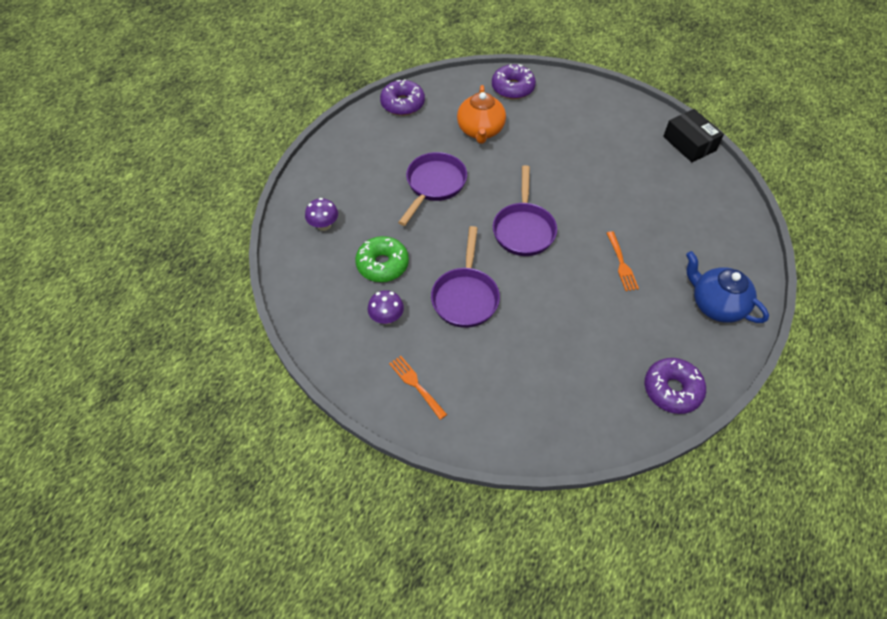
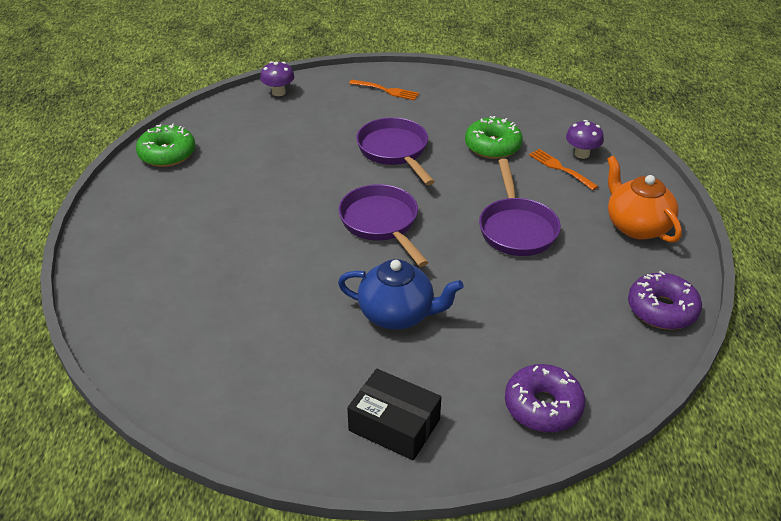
camera: 150 degrees right, 15 degrees down
(386, 318) = (449, 116): purple mushroom -> purple mushroom (278, 92)
(480, 131) = (526, 315): orange teapot -> orange teapot (636, 226)
(621, 263) = (254, 230): orange fork -> orange fork (560, 168)
(672, 390) = (167, 154): purple donut -> green donut
(689, 143) = (215, 425): black box -> black box (394, 425)
(716, 305) = (136, 230): blue teapot -> blue teapot (398, 314)

